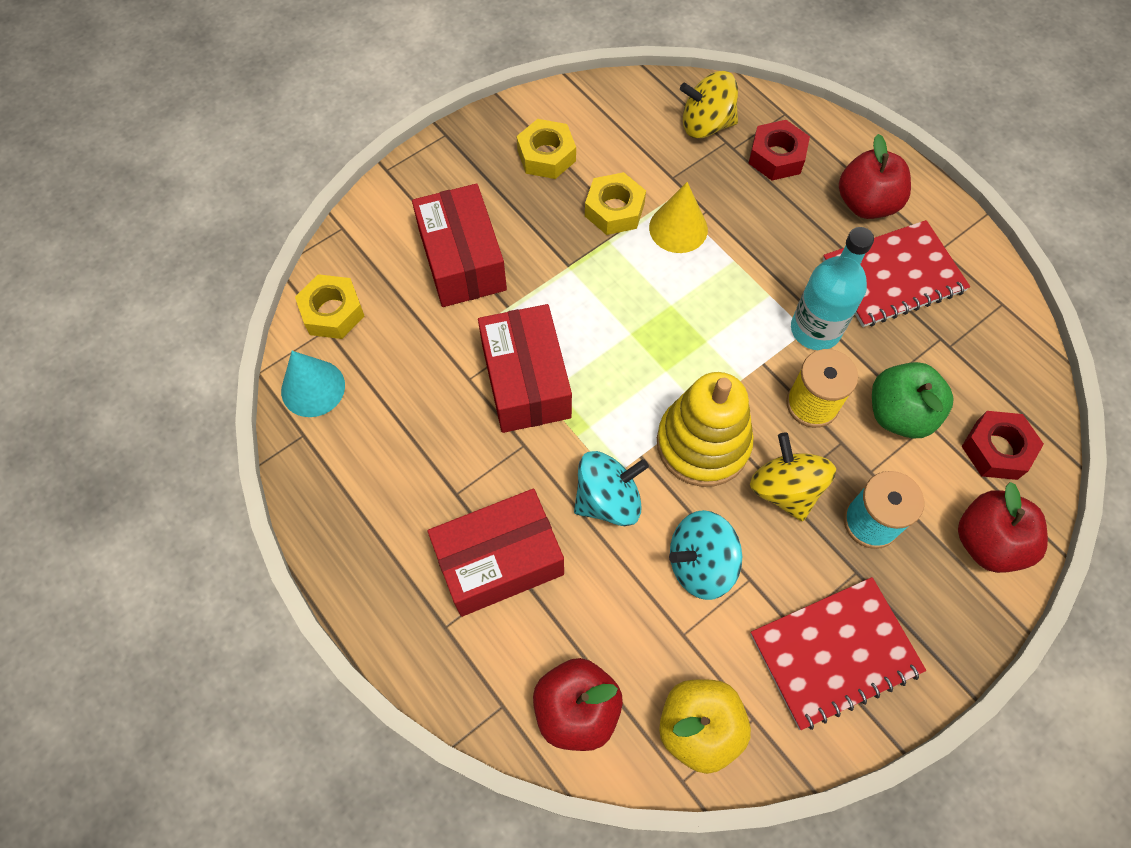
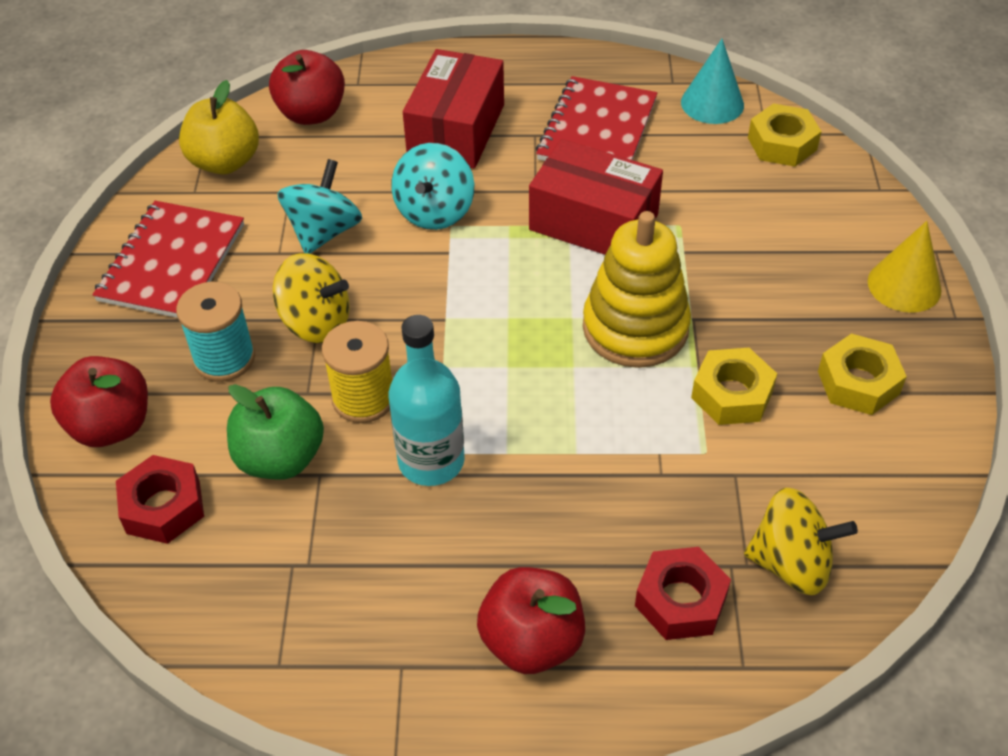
camera: 130 degrees right, 15 degrees down
(462, 260) = (767, 248): red box -> none
(678, 228) = (660, 432): yellow cone -> yellow cone (904, 285)
(703, 443) = (414, 297): yellow stacking toy -> yellow stacking toy (635, 328)
(706, 124) = (791, 563): yellow spinning top -> yellow spinning top turned 60 degrees clockwise
(893, 276) = (418, 584): red notebook -> red notebook (597, 130)

